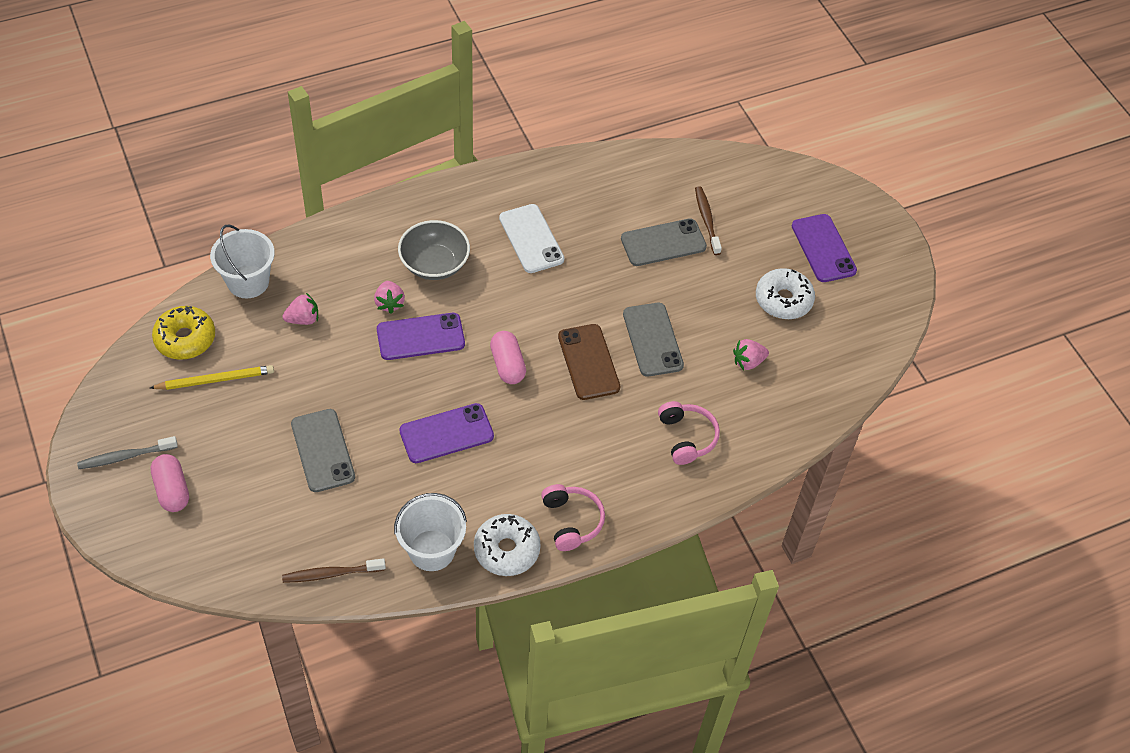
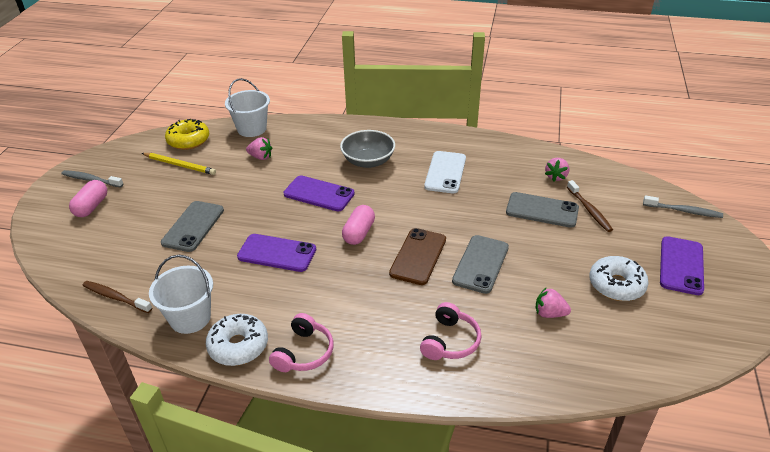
camera: 40 degrees right, 15 degrees down
(389, 303) = (319, 169): pink strawberry -> pink strawberry (556, 176)
(706, 220) = (589, 210): brown toothbrush -> brown toothbrush turned 135 degrees clockwise
(790, 178) = (683, 211): none -> grey toothbrush

